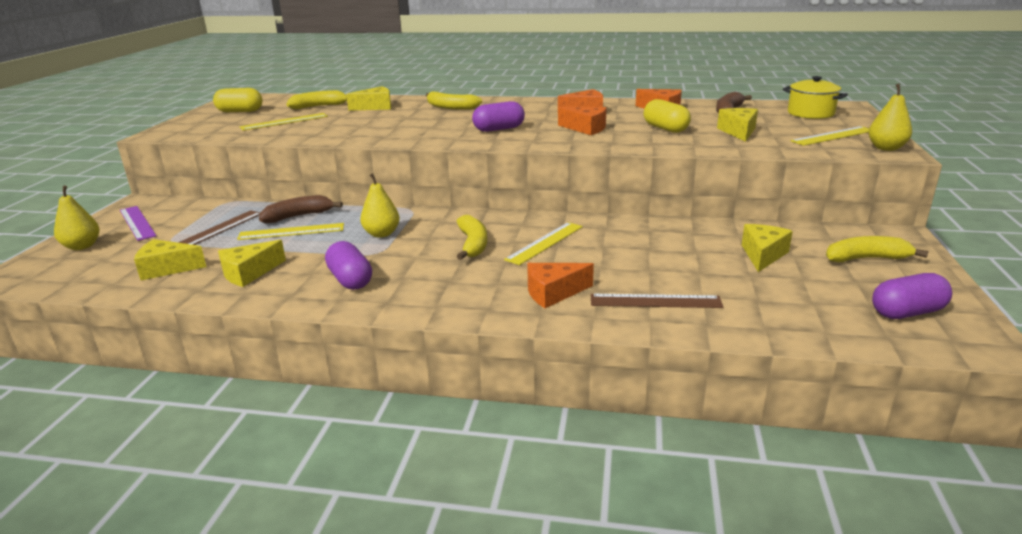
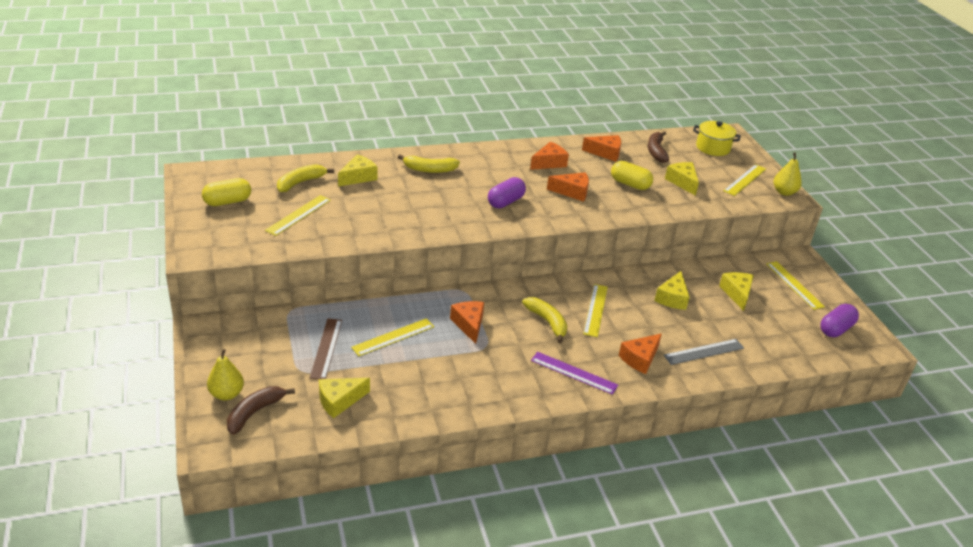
camera: 30 degrees left, 10 degrees up
(137, 223) = (238, 355): purple ruler -> purple ruler (574, 373)
(249, 273) = (412, 390): yellow cheese -> yellow cheese (672, 298)
(298, 216) = (378, 317): brown banana -> brown banana (255, 412)
(350, 280) = (496, 379): purple capsule -> none
(381, 234) = (469, 324): yellow pear -> orange cheese
(655, 301) = (704, 351): brown ruler -> grey ruler
(866, 258) = (794, 285): yellow banana -> yellow ruler

